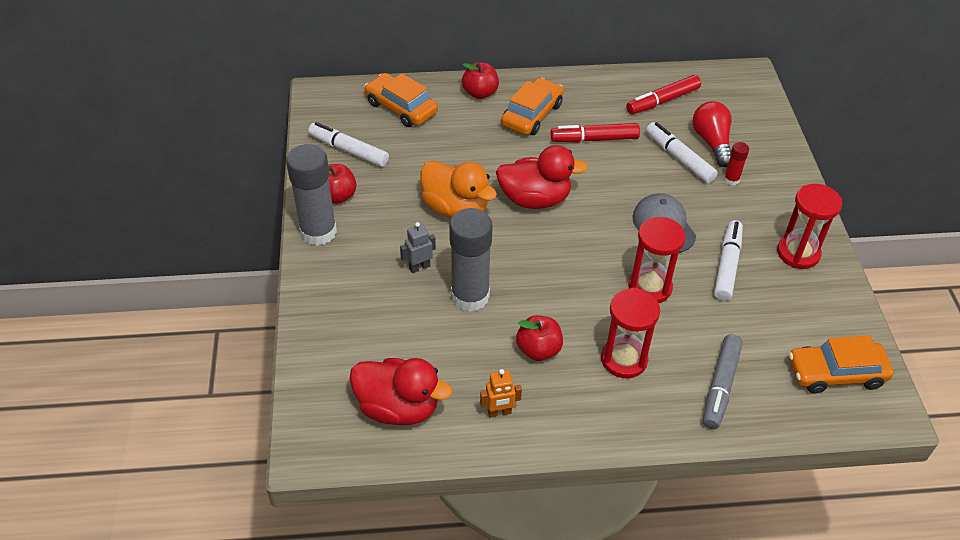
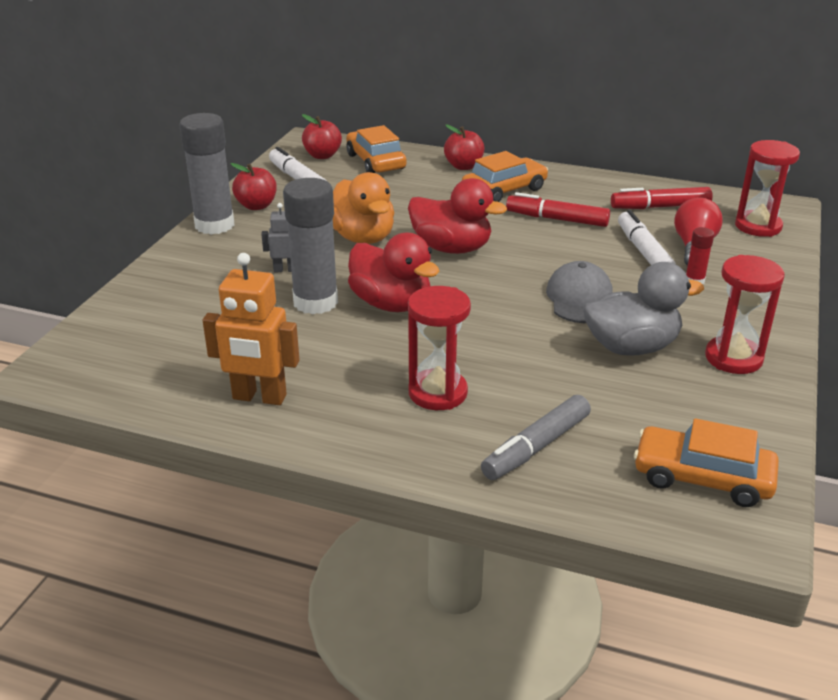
camera: 25 degrees right, 15 degrees down
(398, 407) = (161, 365): red duck -> red duck (391, 304)
(499, 412) = (259, 397): orange robot -> orange robot, size x1.82
(538, 350) = (348, 360): red apple -> red apple (322, 155)
(649, 287) = (520, 342): red hourglass -> red hourglass (758, 226)
(727, 265) = (631, 347): white marker -> grey duck

